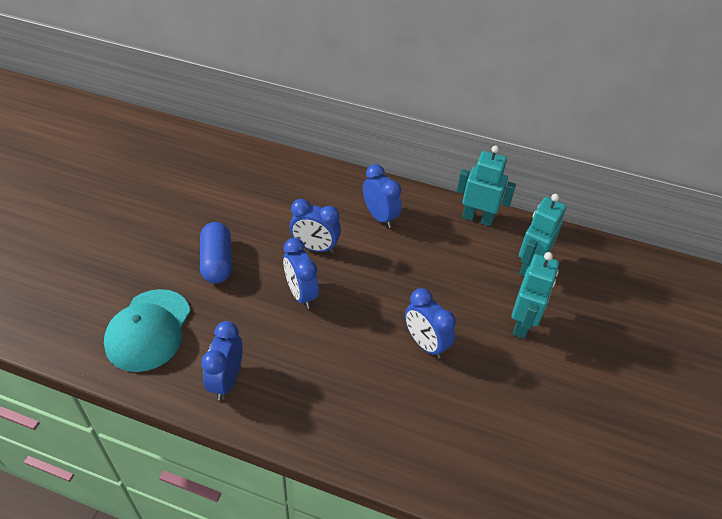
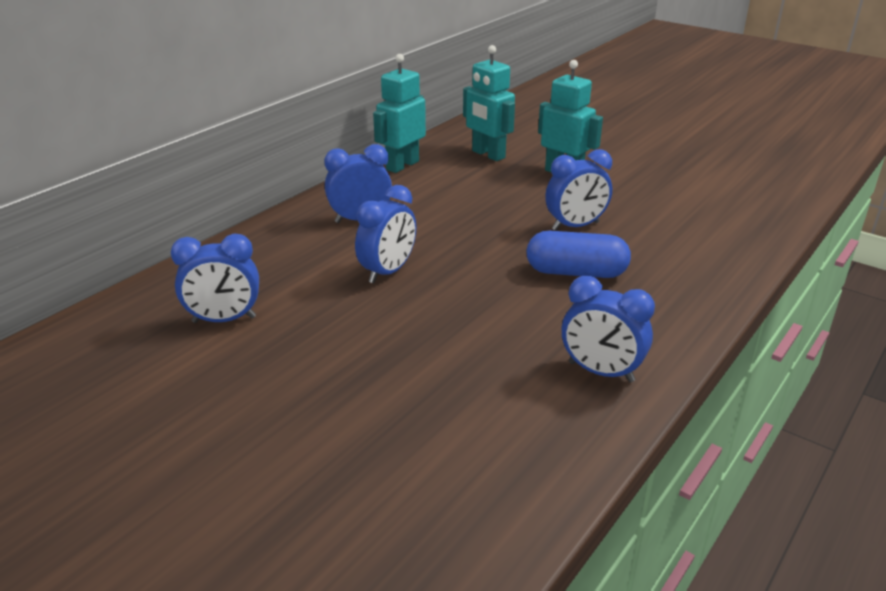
camera: 70 degrees left, 15 degrees down
(148, 330) = (484, 442): turquoise cap -> none
(217, 262) = (368, 358): blue capsule -> blue capsule (576, 272)
(301, 294) = (468, 294): blue clock -> blue clock (224, 320)

